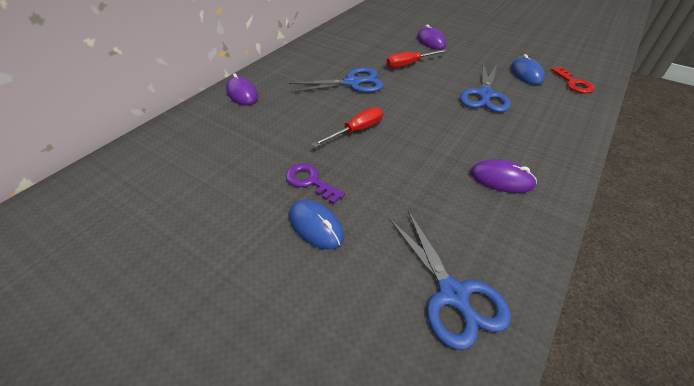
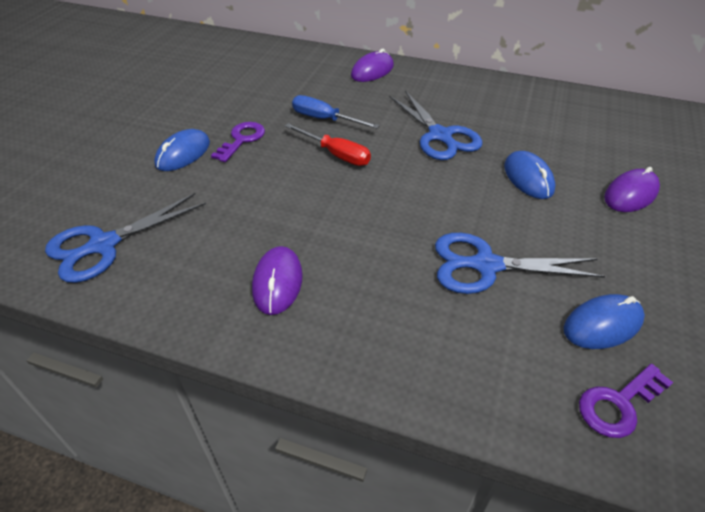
camera: 75 degrees right, 0 degrees up
(303, 129) = (324, 119): none -> blue screwdriver
(409, 64) = (528, 178): red screwdriver -> blue mouse
(573, 83) = (618, 404): red key -> purple key

